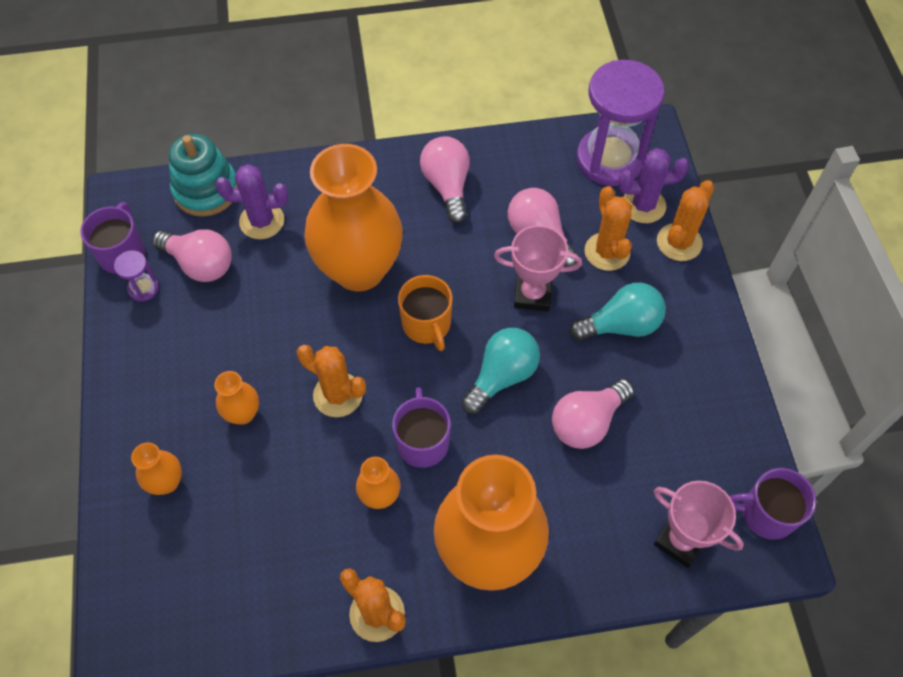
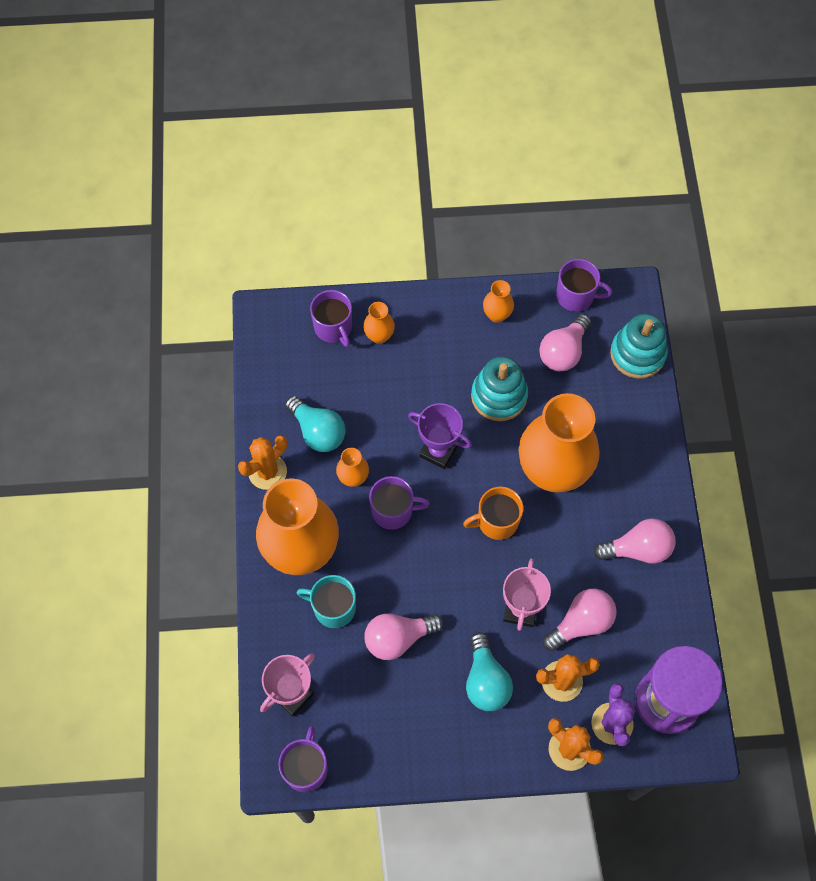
camera: 95 degrees right, 5 degrees up
(143, 288) = (542, 312): purple hourglass -> none
(150, 546) = (333, 327): none -> purple mug
(243, 413) = (428, 385): orange vase -> orange vase (497, 315)
(260, 331) = (499, 396): none -> turquoise stacking toy
(262, 221) = (604, 397): purple cactus -> none
(338, 395) = (438, 451): orange cactus -> purple trophy
(502, 376) = (445, 576): turquoise light bulb -> turquoise light bulb (318, 431)
(560, 502) = (333, 608): none -> turquoise mug
(587, 422) = (398, 638): pink light bulb -> pink light bulb turned 75 degrees counterclockwise

